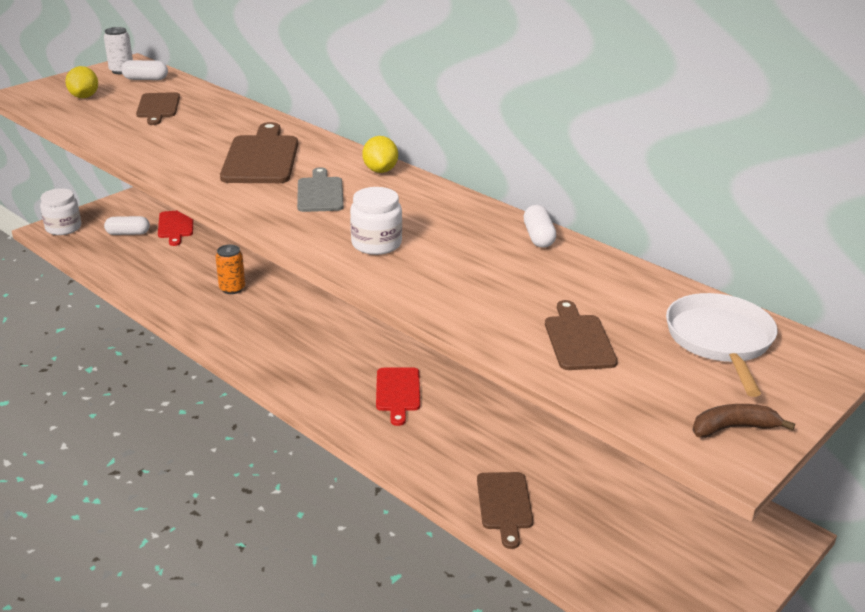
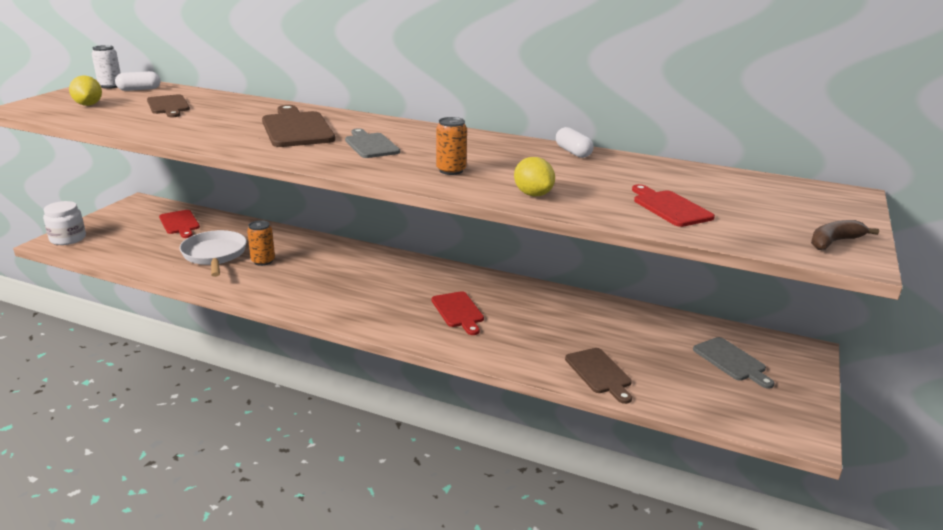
camera: 20 degrees left, 5 degrees down
(128, 233) = (136, 234): white capsule -> none
(376, 244) = (451, 170): white jar -> orange can
(380, 170) = (407, 127): yellow lemon -> yellow lemon (533, 194)
(578, 340) = (669, 207): brown cutting board -> red cutting board
(674, 526) = (731, 361): none -> grey cutting board
(720, 340) = (766, 194): white pan -> white pan (214, 255)

